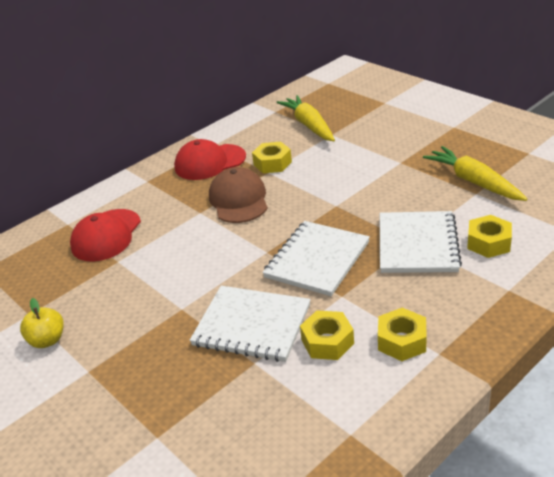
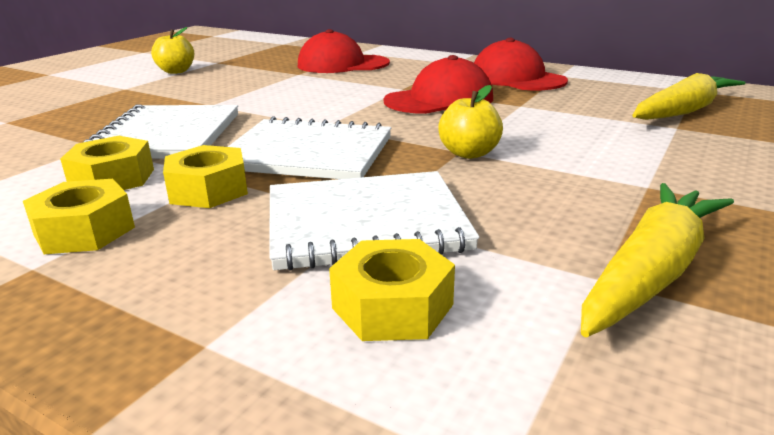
camera: 70 degrees right, 10 degrees down
(239, 200) = (439, 100): brown cap -> red cap
(272, 163) = (545, 104): yellow nut -> yellow nut (208, 190)
(341, 203) = (469, 153): none -> yellow apple

